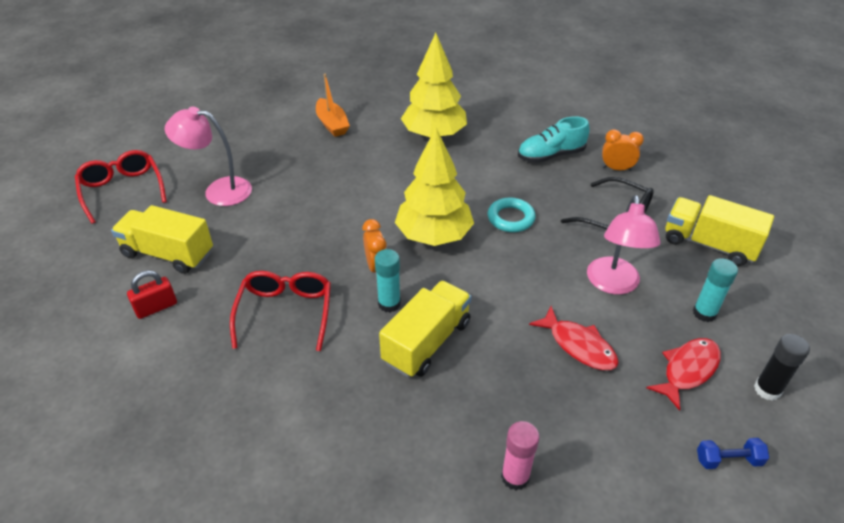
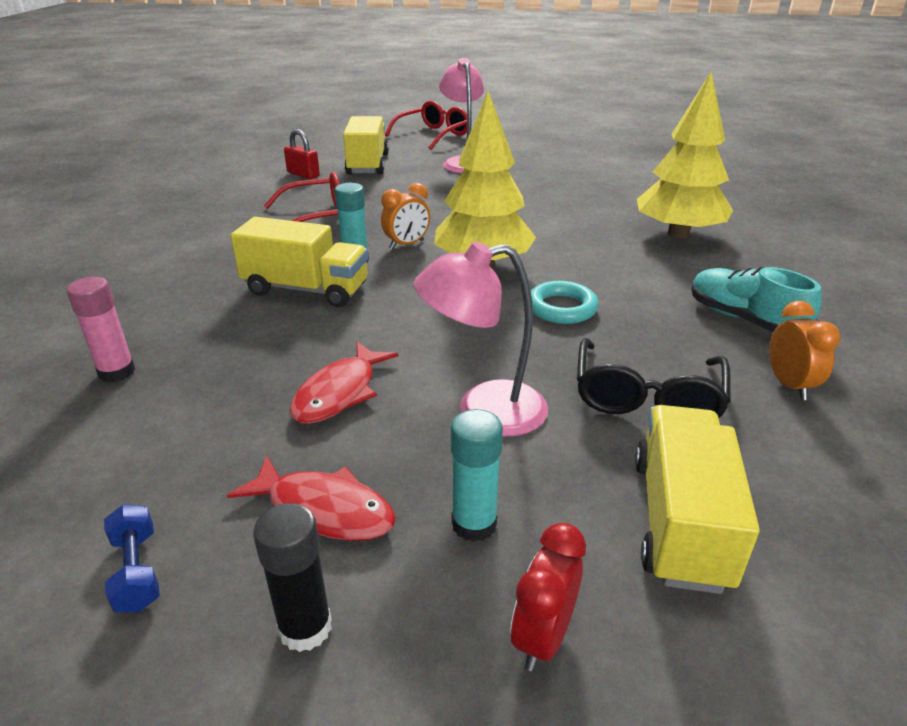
camera: 70 degrees right, 10 degrees down
(332, 124) = (623, 182): orange boat -> none
(772, 309) = (543, 637): none -> red clock

